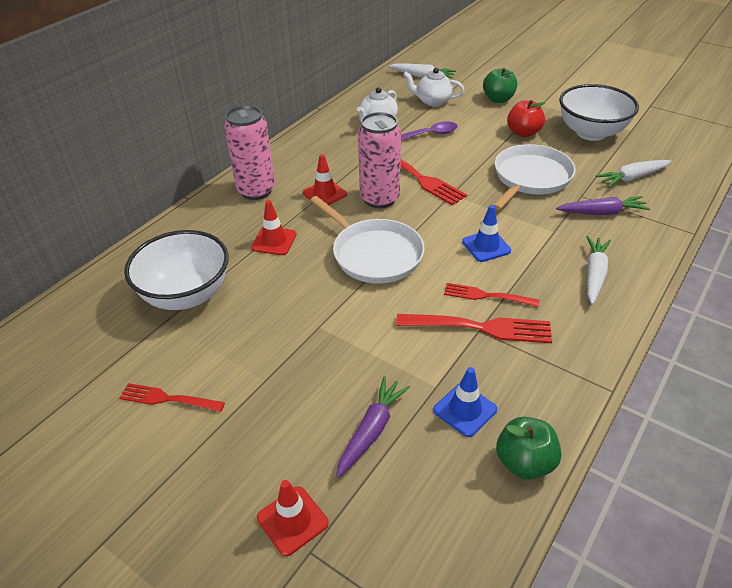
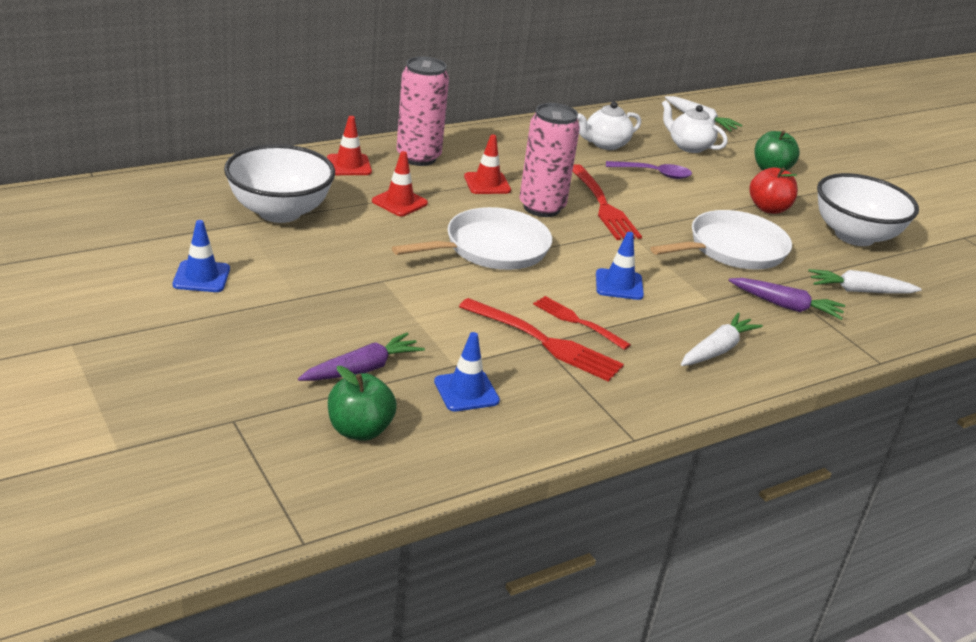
camera: 20 degrees right, 10 degrees down
(169, 399) = (201, 277): red fork -> blue traffic cone
(292, 520) = (237, 396): red traffic cone -> red traffic cone (349, 165)
(374, 254) = (492, 248): white pan -> white pan turned 105 degrees counterclockwise
(524, 462) = (486, 448): green apple -> green apple (359, 430)

